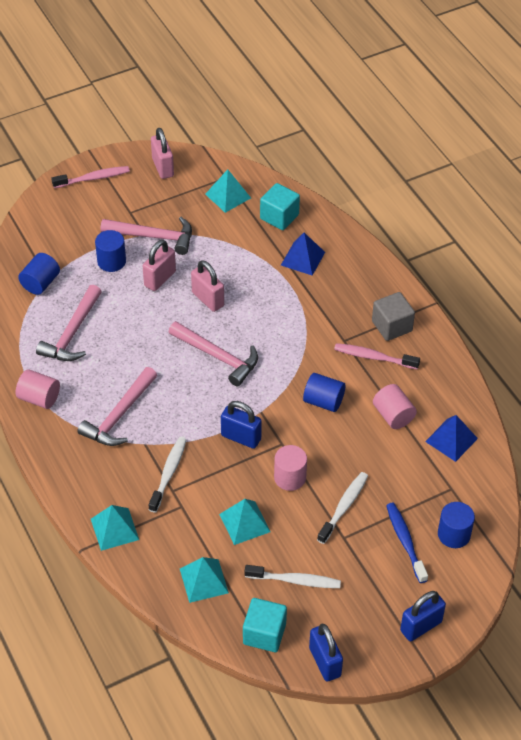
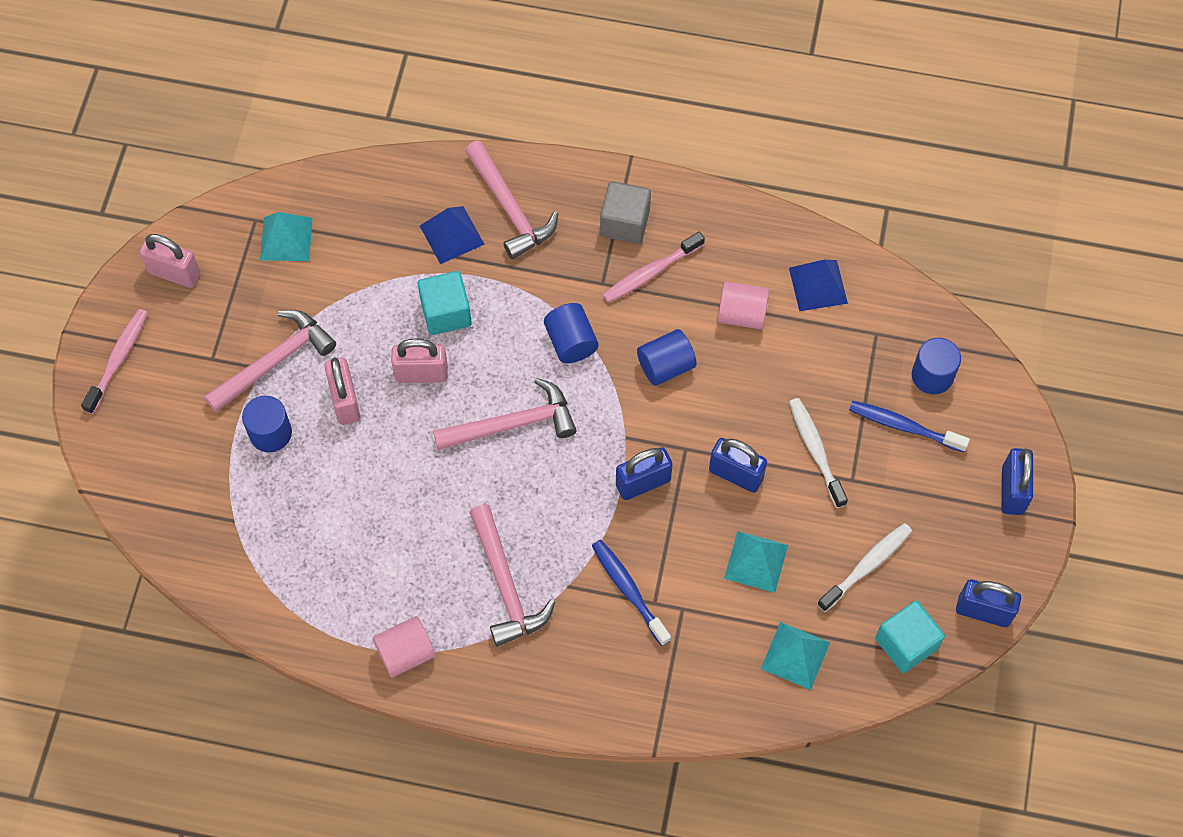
camera: 50 degrees left, 15 degrees up
(40, 283) = (232, 533): blue cylinder -> blue cylinder (571, 342)
(73, 333) = (341, 550): pink hammer -> pink hammer (509, 208)
(114, 529) = (656, 698): turquoise pyramid -> none
(169, 473) = (628, 590): white toothbrush -> blue toothbrush
(279, 217) = (368, 211): turquoise cube -> turquoise cube (446, 313)
(290, 477) = (736, 474): pink cylinder -> blue padlock

